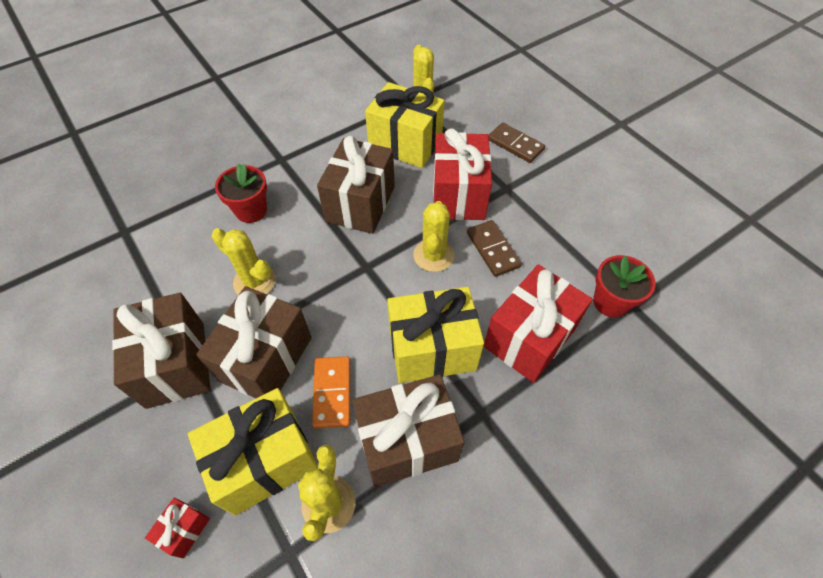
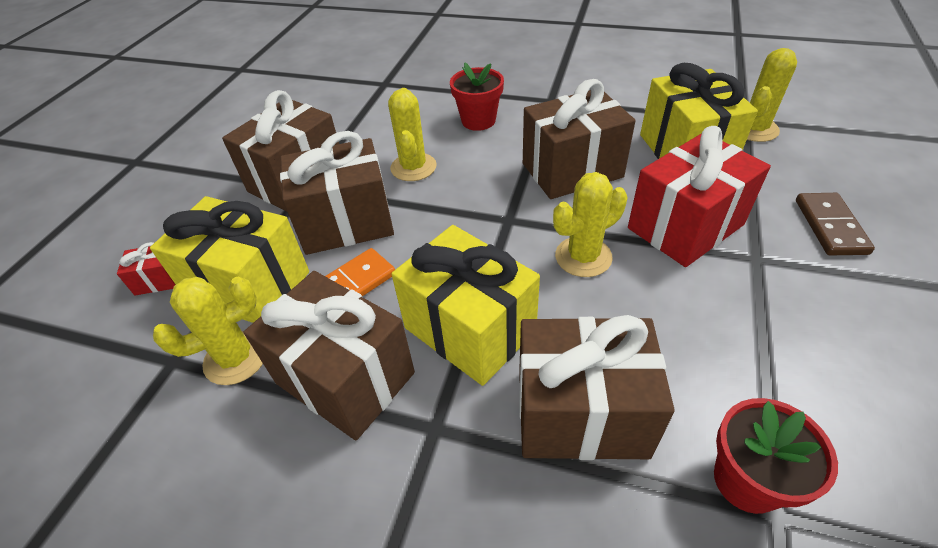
camera: 55 degrees right, 10 degrees down
(492, 250) = (656, 300): brown domino -> none
(529, 338) = (581, 413): red gift -> brown gift

